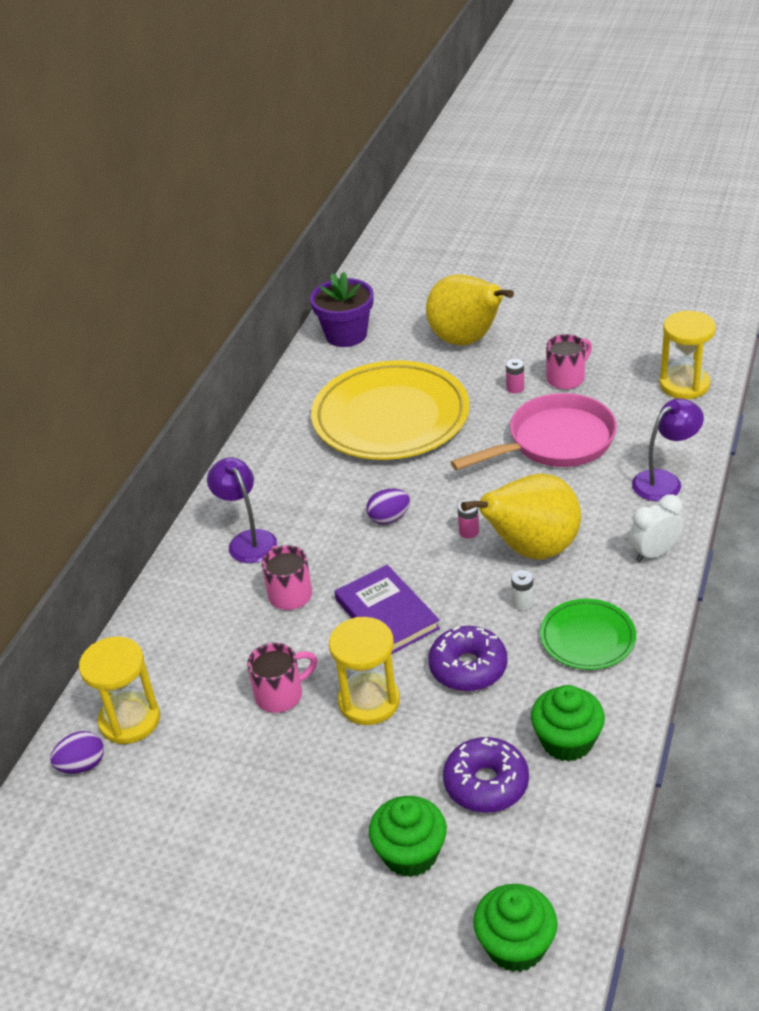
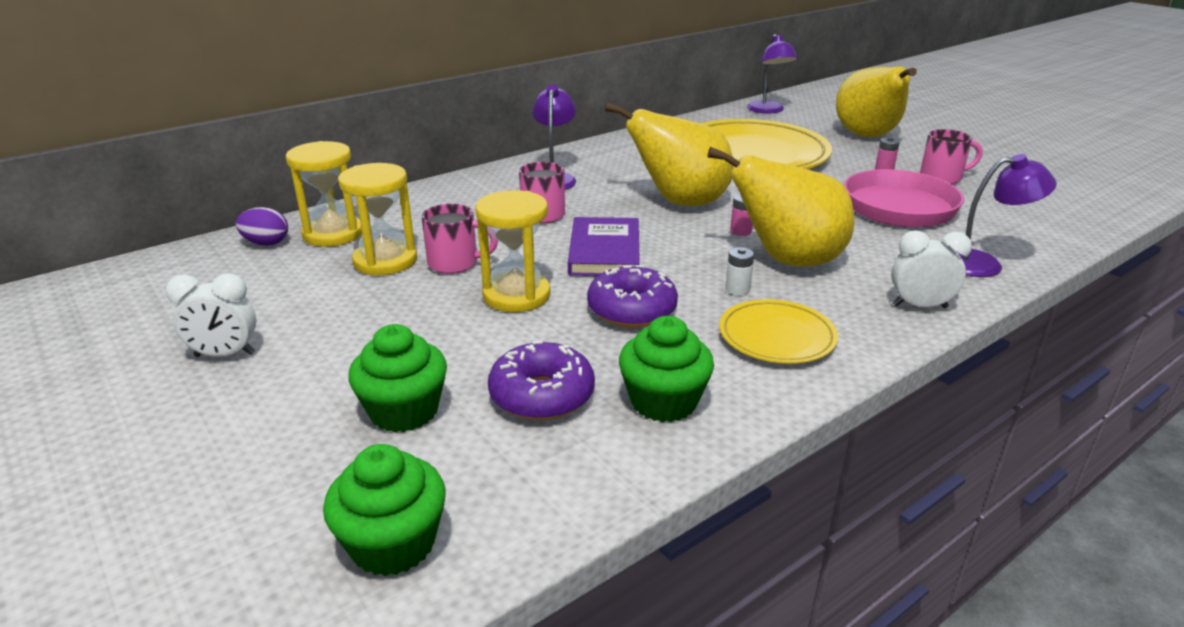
camera: 30 degrees right, 10 degrees down
(215, 891) = (225, 355): none -> white clock
(346, 335) = (768, 110): purple flower pot -> purple lamp
(389, 518) = (680, 202): purple egg -> yellow pear
(587, 638) = (776, 337): green plate -> yellow plate
(684, 385) = (1069, 213): yellow hourglass -> yellow hourglass (385, 261)

